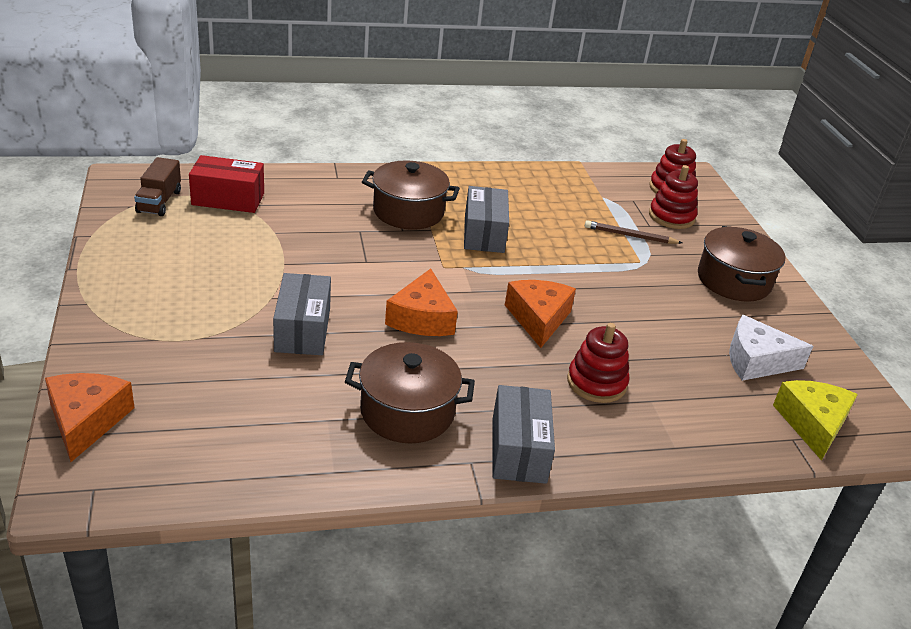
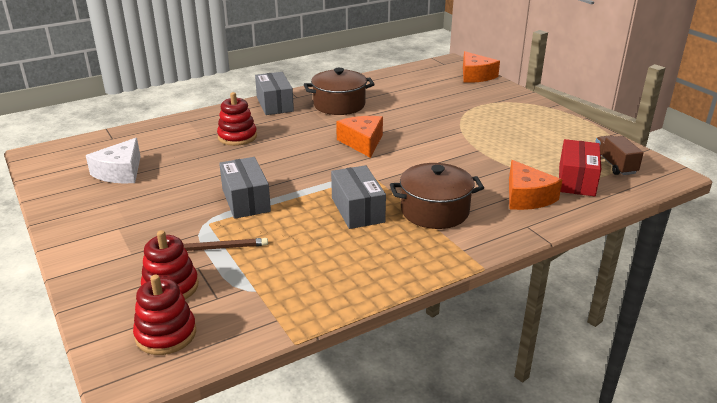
camera: 165 degrees right, 5 degrees down
(228, 199) = (576, 180): red box -> red box turned 60 degrees counterclockwise
(302, 330) = (425, 122): grey box -> grey box (246, 200)
(538, 319) = (285, 160): orange cheese -> orange cheese (526, 197)
(733, 281) = (117, 229): brown pot -> none
(756, 361) = (120, 172): white cheese -> white cheese turned 120 degrees clockwise
(812, 424) = (94, 147): yellow cheese -> none

